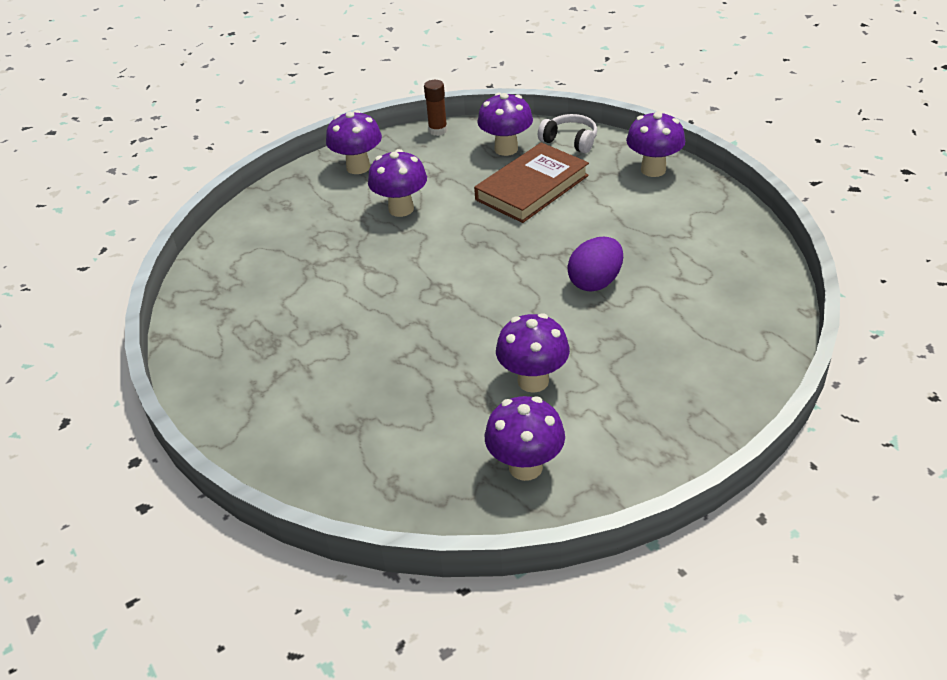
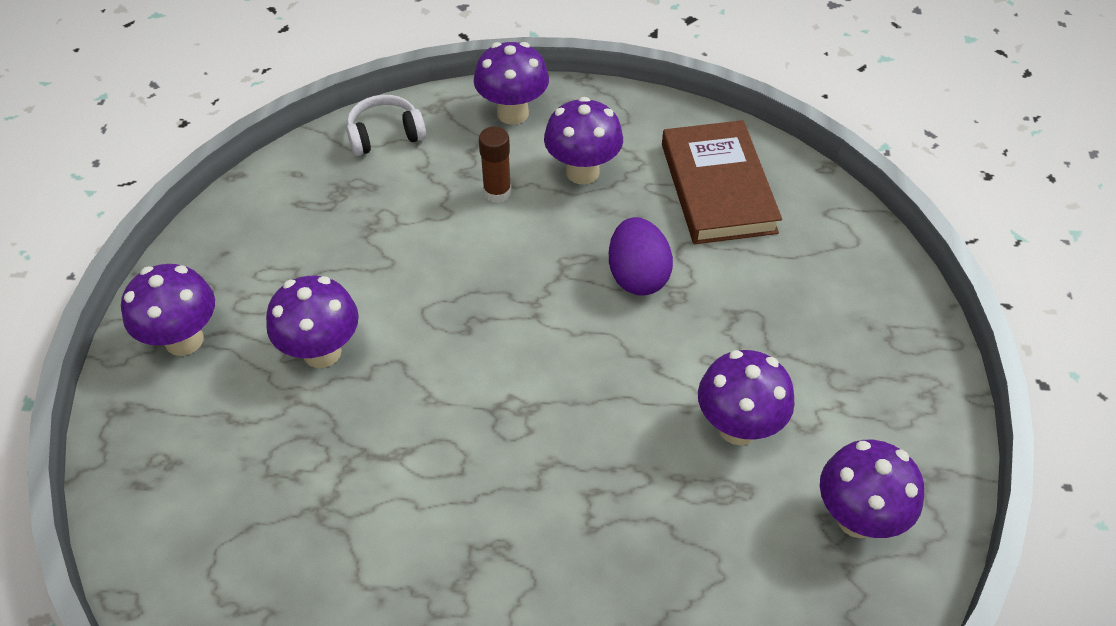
camera: 55 degrees left, 10 degrees up
(438, 130) = (213, 222): brown glue stick -> brown glue stick (497, 192)
(506, 149) = (330, 191): purple mushroom -> purple mushroom (582, 172)
(532, 187) = (426, 218): brown book -> brown book (717, 188)

